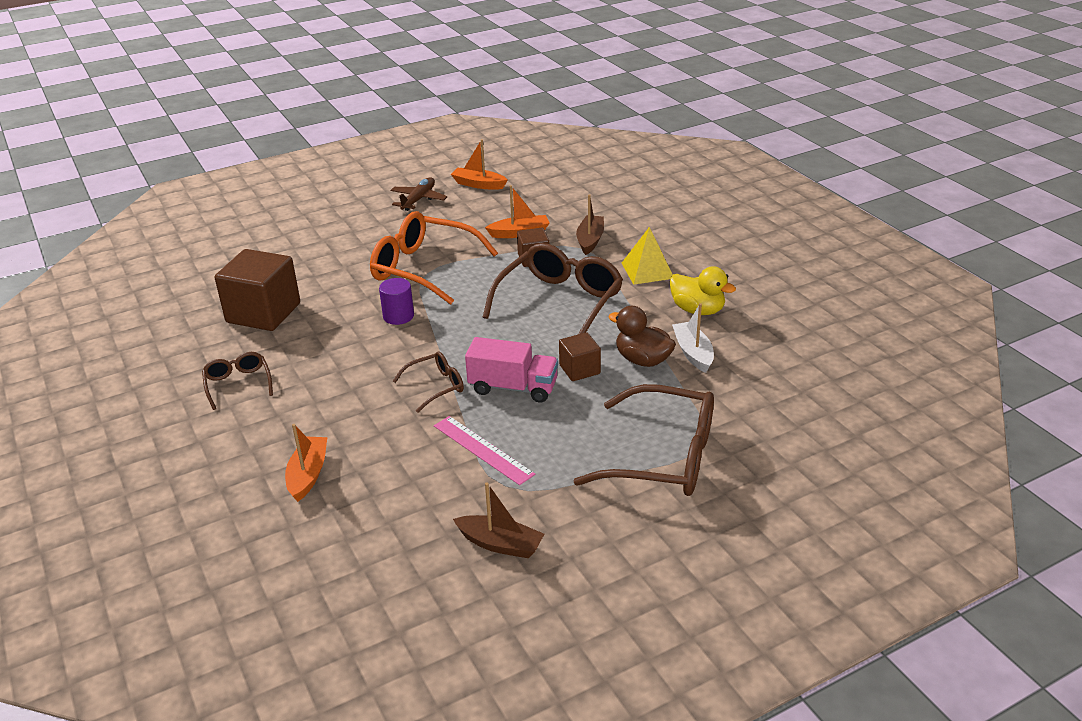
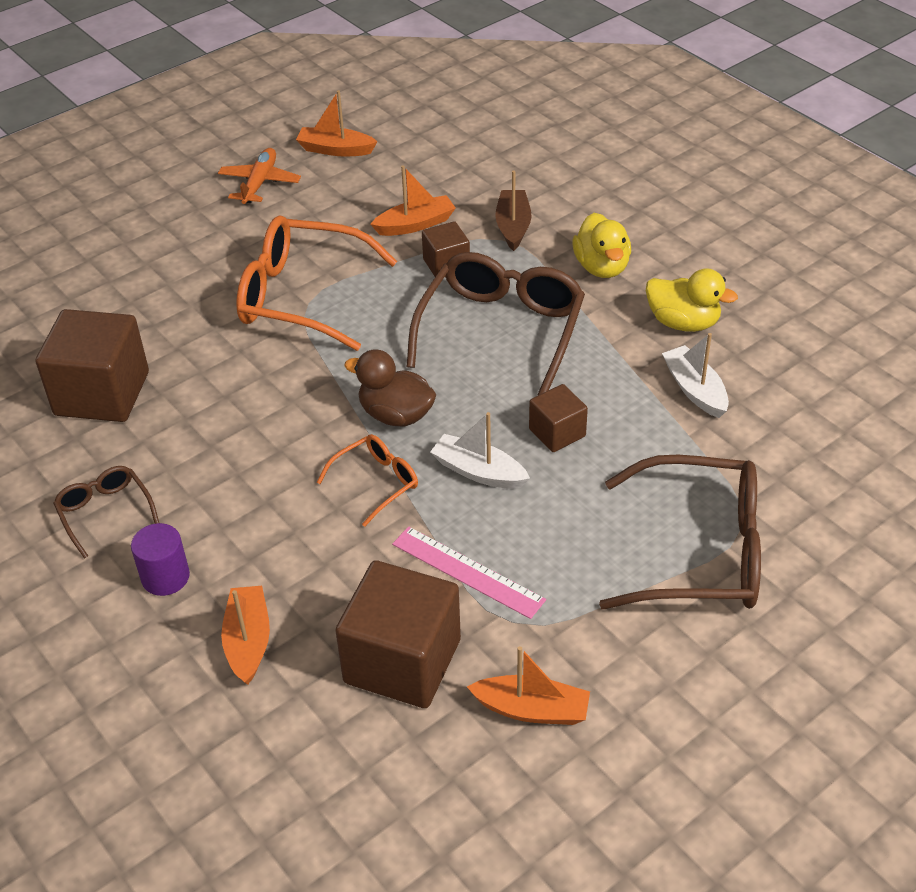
camera: 10 degrees left, 10 degrees up
(398, 316) = (291, 377): purple cylinder -> purple cylinder (165, 577)
(415, 501) = (402, 661): none -> brown cube
(418, 199) = (260, 183): brown plane -> orange plane
(435, 386) = (375, 483): brown glasses -> orange glasses
(500, 544) = (532, 709): brown boat -> orange boat
(513, 387) = (479, 471): pink truck -> white boat
(642, 360) = (634, 408): brown duck -> brown duck (396, 415)
(647, 270) = (601, 267): yellow pyramid -> yellow duck

